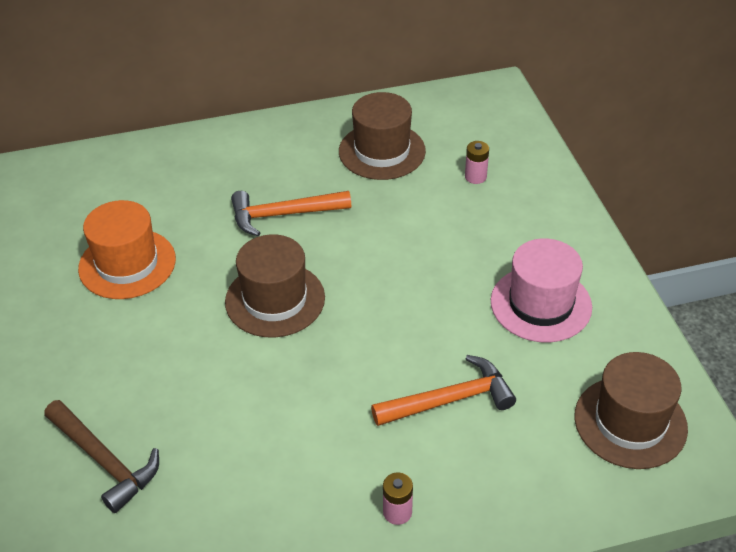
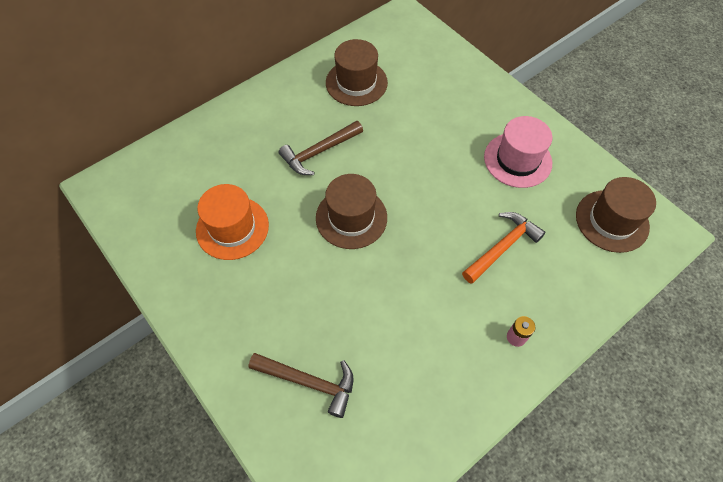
camera: 25 degrees left, 15 degrees up
(283, 215) = (318, 152): orange hammer -> brown hammer
(475, 177) = (427, 82): pink battery -> none

